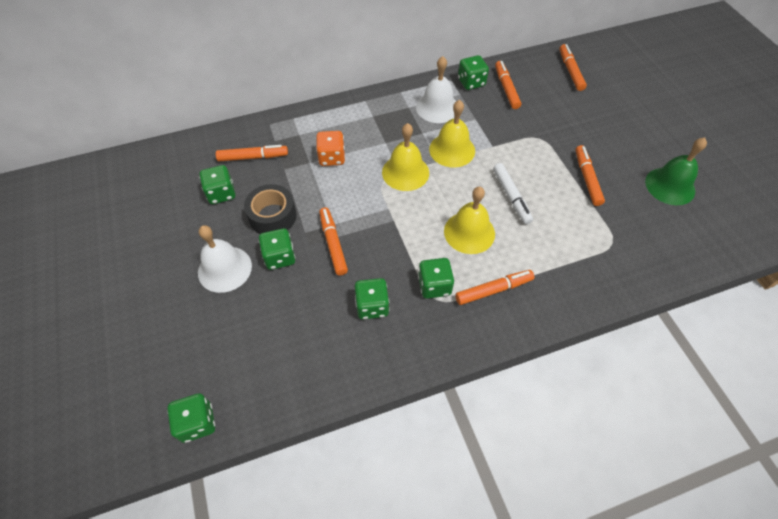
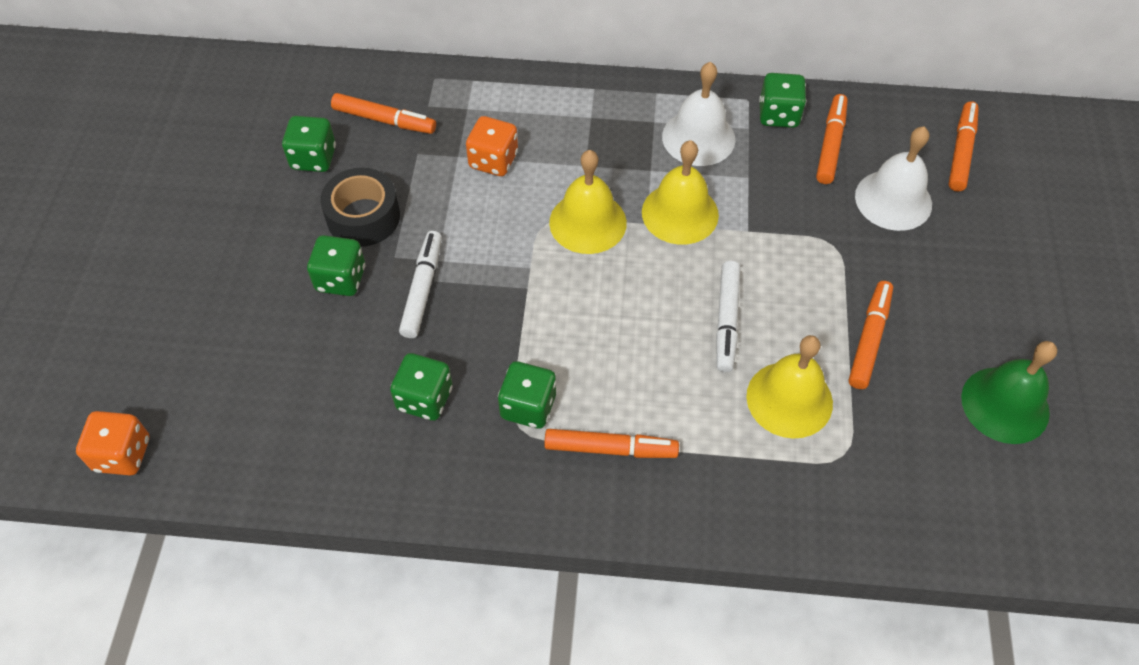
camera: 25 degrees right, 0 degrees up
(197, 422) = (123, 454): green dice -> orange dice
(224, 269) = (261, 266): white bell -> white bell (893, 200)
(333, 244) = (422, 289): orange marker -> white marker
(469, 232) = (627, 349): yellow bell -> yellow bell (789, 399)

